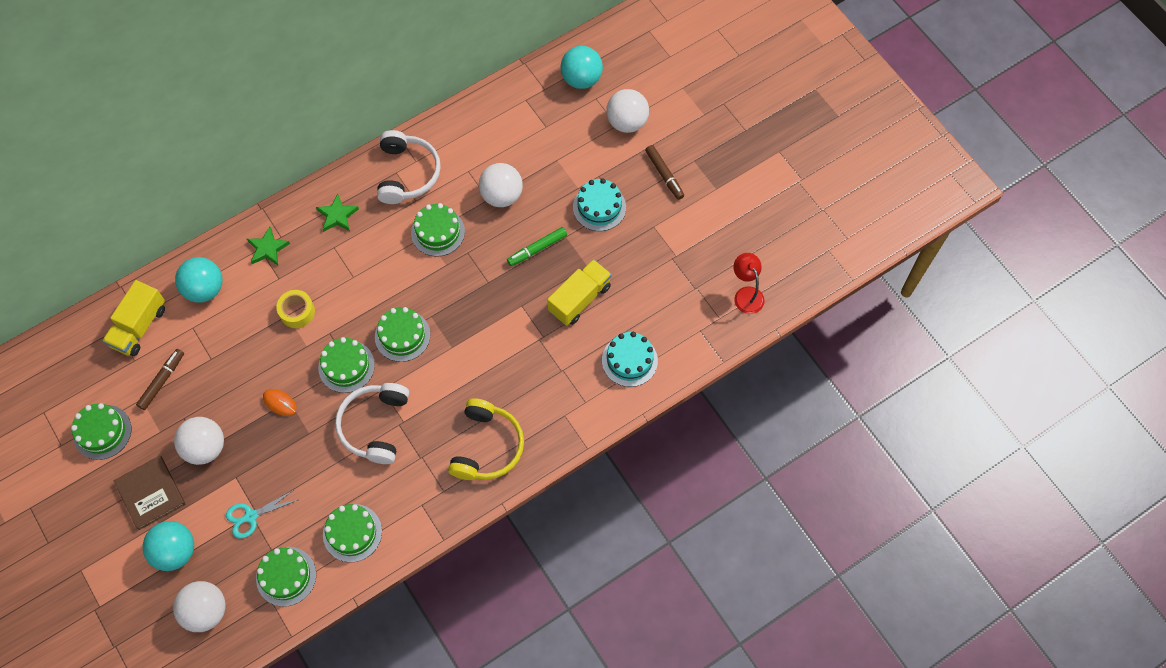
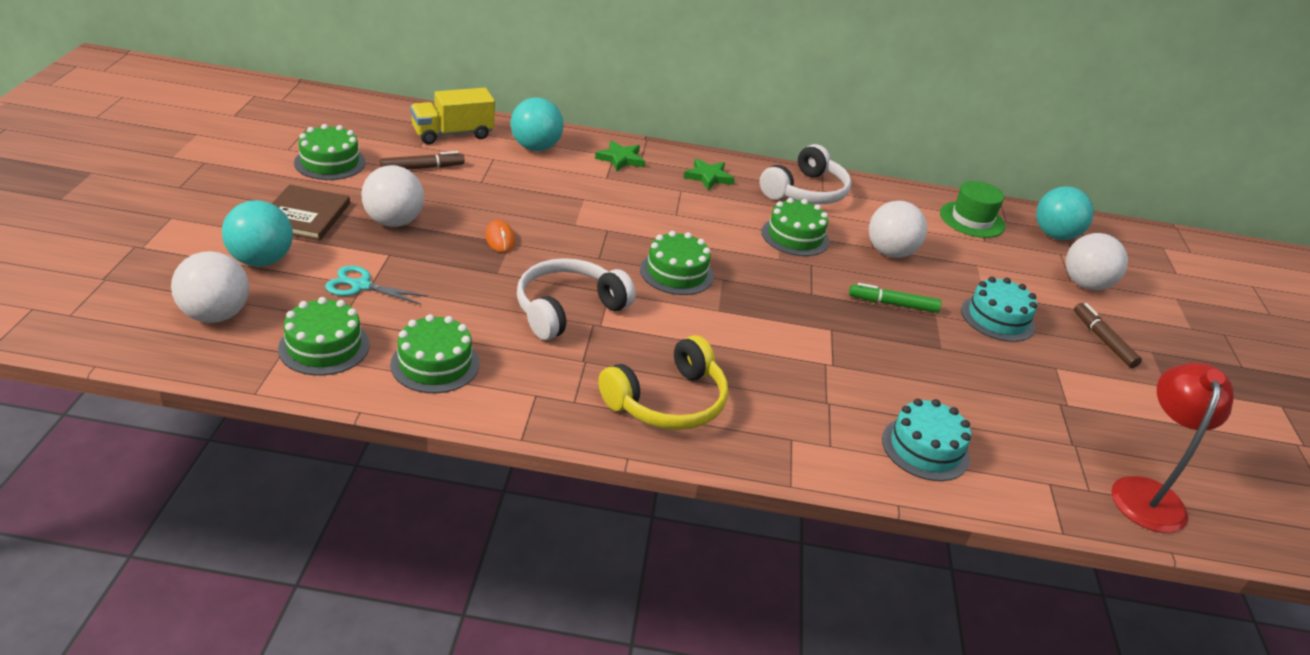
camera: 35 degrees right, 30 degrees down
(297, 312) = (595, 202): yellow tape -> none
(346, 366) = (594, 257): green cake -> none
(524, 108) = (972, 220): none -> green hat
(579, 299) = (907, 365): yellow truck -> none
(664, 175) = (1103, 340): brown marker -> brown marker turned 150 degrees clockwise
(746, 294) = (1147, 493): red lamp -> red lamp, size x1.50

